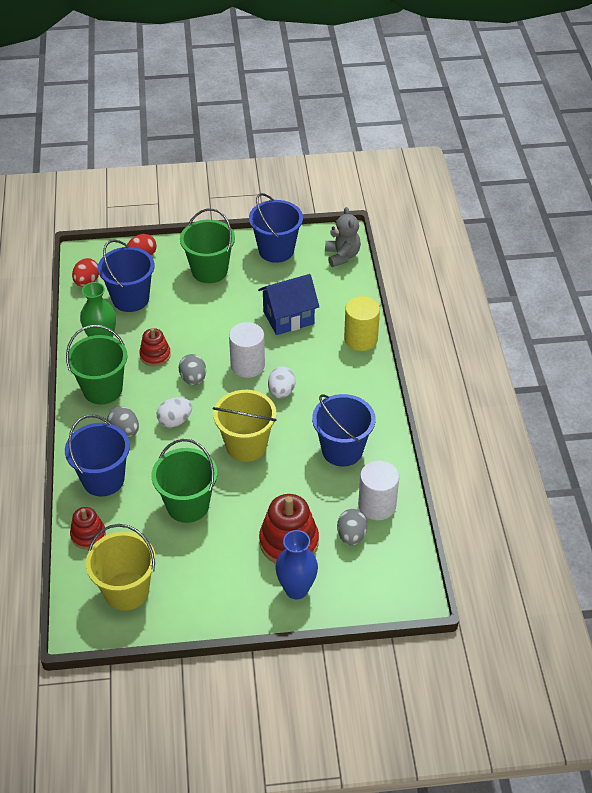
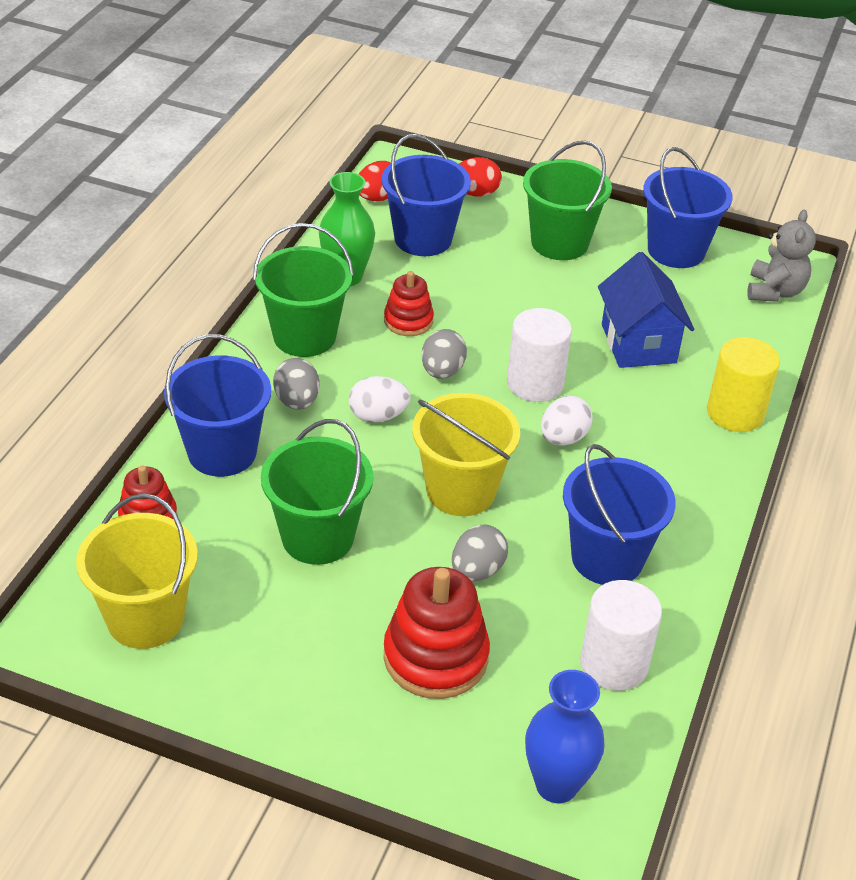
camera: 25 degrees right, 5 degrees down
(288, 318) = (638, 343): blue house -> blue house turned 75 degrees clockwise
(296, 589) = (401, 734): blue vase -> blue vase (556, 785)
(351, 536) = (542, 692): grey egg -> grey egg (477, 570)

